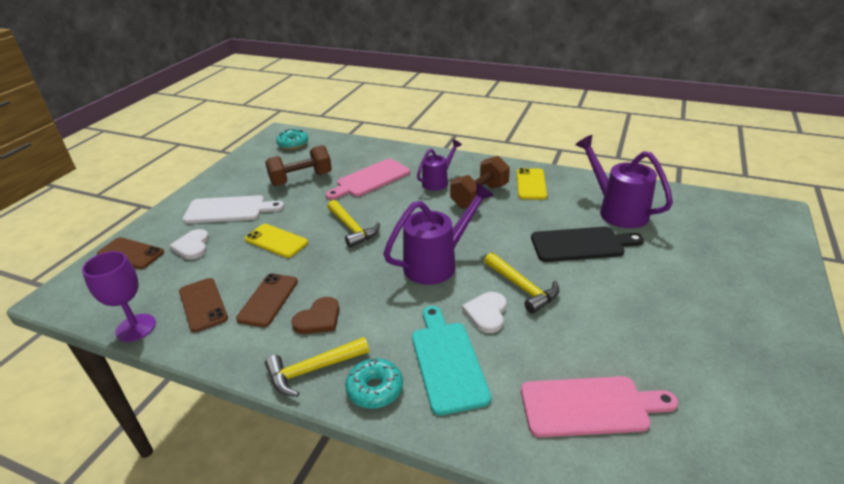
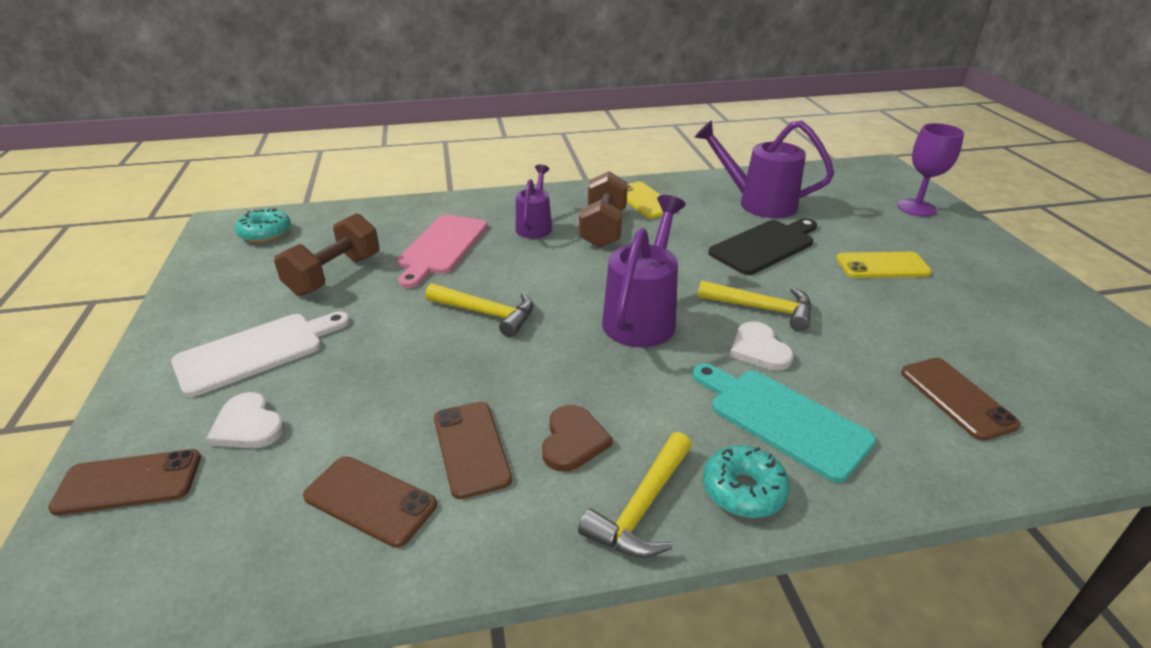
camera: 35 degrees left, 0 degrees up
(136, 327) = (281, 591): purple goblet -> purple goblet (916, 208)
(276, 241) = (390, 367): yellow phone -> yellow phone (882, 266)
(590, 406) = (956, 398): pink cutting board -> brown phone

